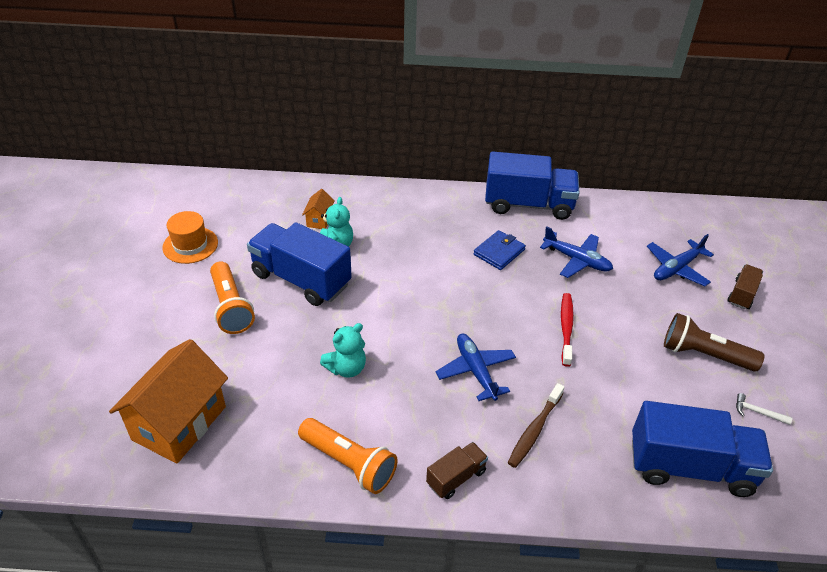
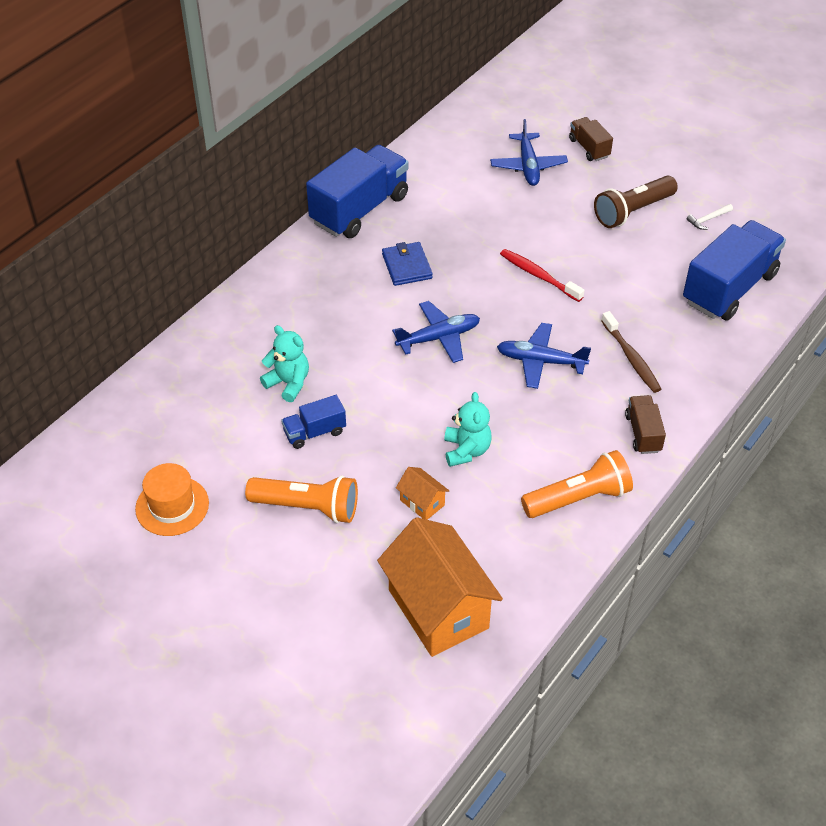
camera: 55 degrees left, 5 degrees up
(301, 279) = (314, 432): blue truck -> blue truck, size x0.49
(319, 220) = (233, 377): orange house -> orange house (422, 502)
(577, 260) = (464, 221): blue plane -> blue plane (439, 338)

